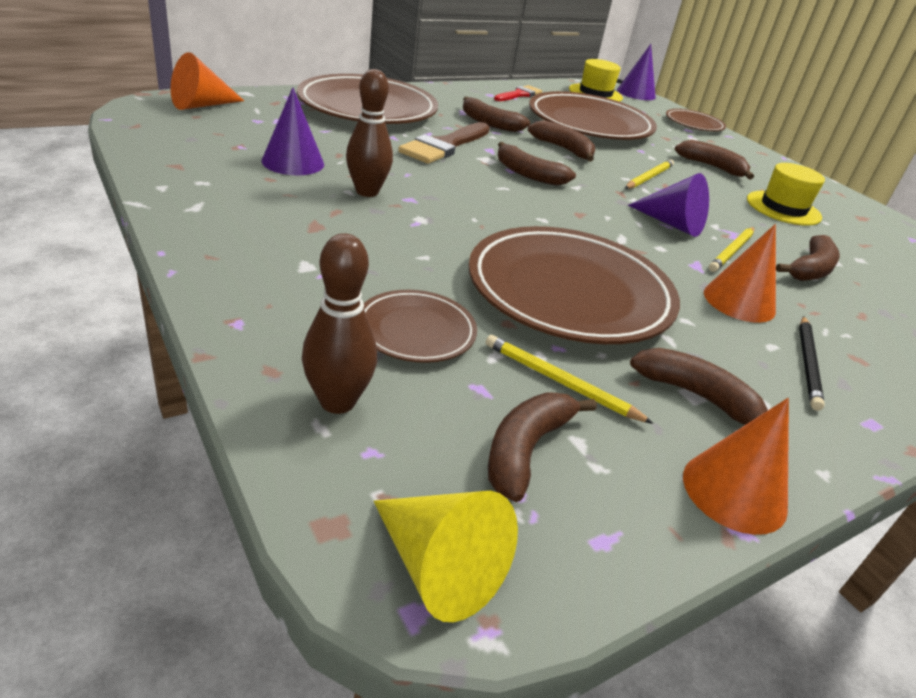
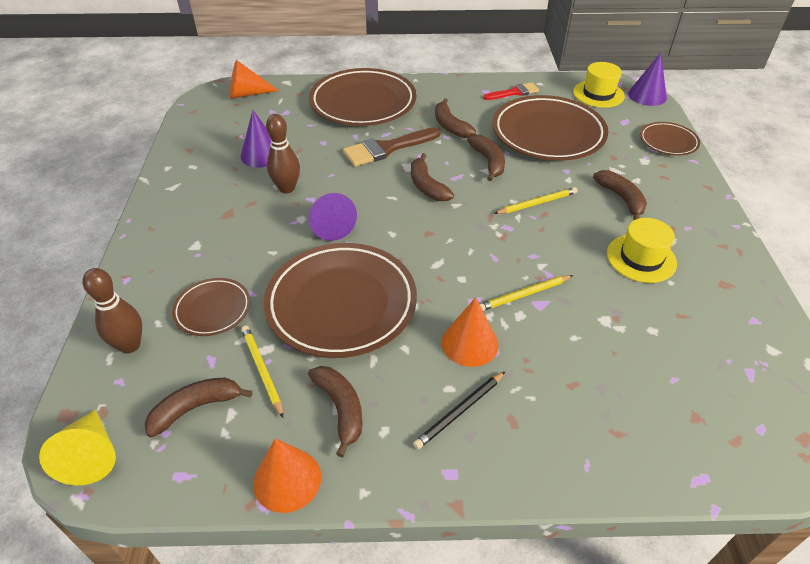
camera: 35 degrees right, 10 degrees up
(671, 224) = (500, 256): purple cone -> purple cone (330, 225)
(810, 269) = (580, 329): brown banana -> none

